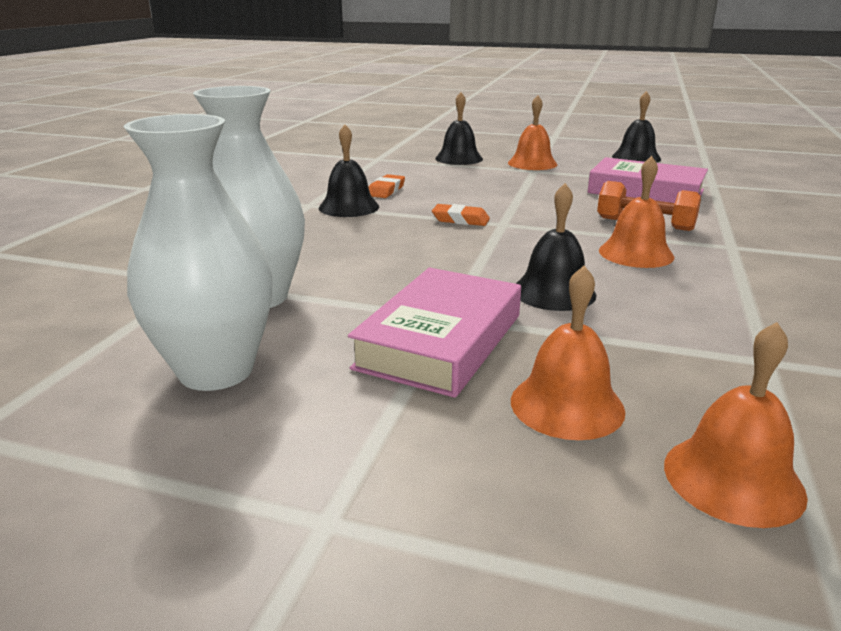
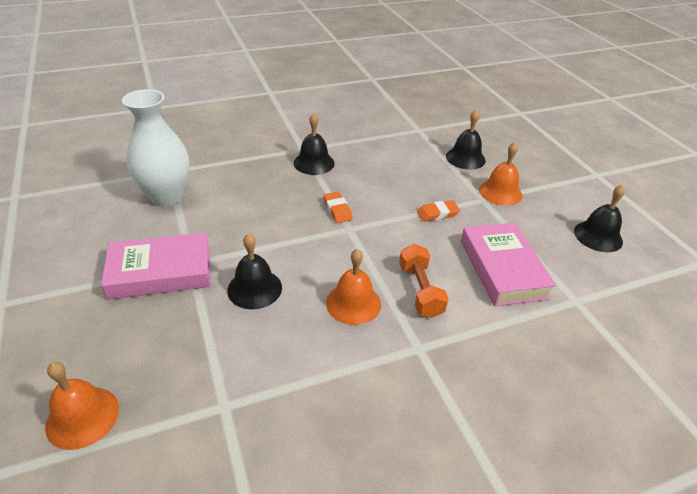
camera: 50 degrees right, 15 degrees up
(216, 371) = (90, 223): white vase -> none
(386, 190) = (358, 161): orange eraser -> orange eraser (437, 214)
(567, 405) = (121, 338): orange bell -> none

